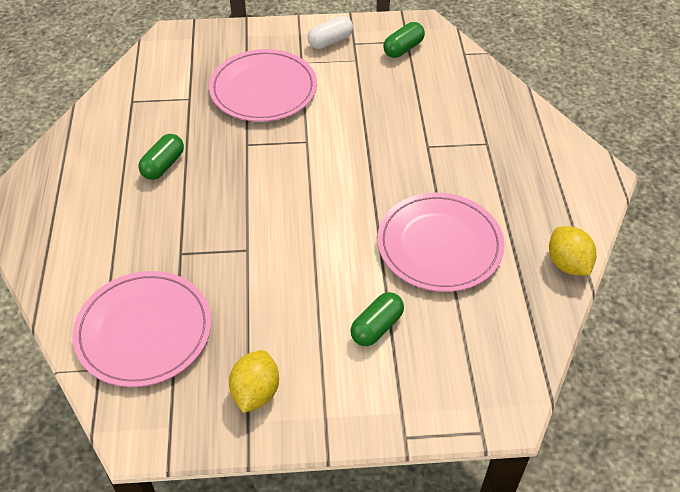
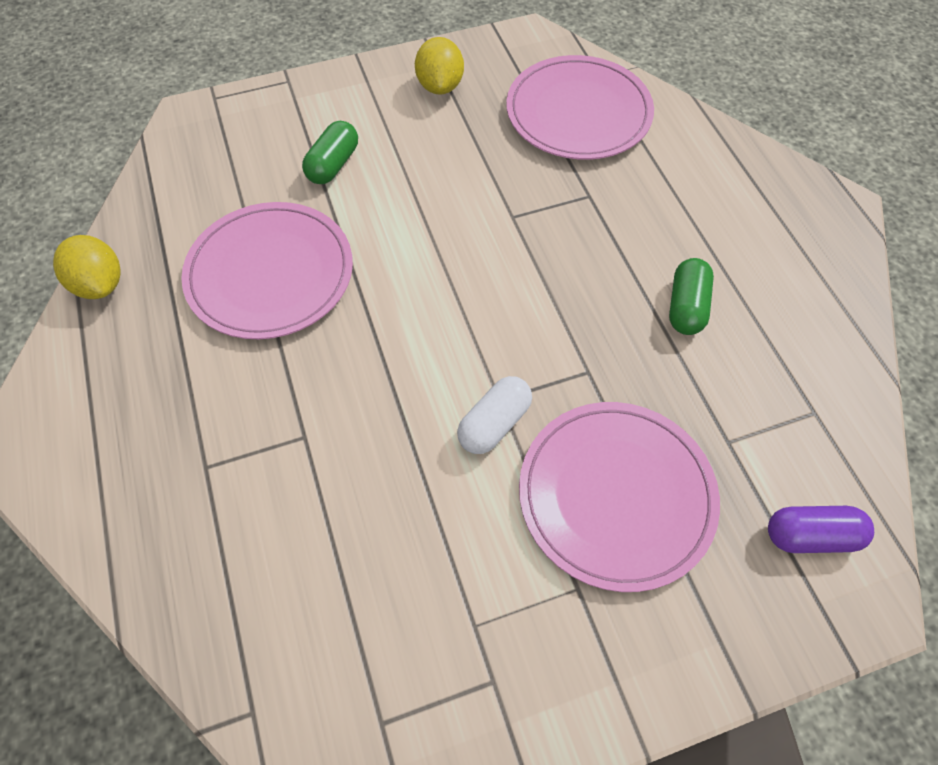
camera: 165 degrees right, 10 degrees up
(177, 58) = (811, 536): none -> purple capsule
(330, 41) = (544, 673): white capsule -> white capsule (494, 423)
(403, 48) = (385, 692): green capsule -> none

